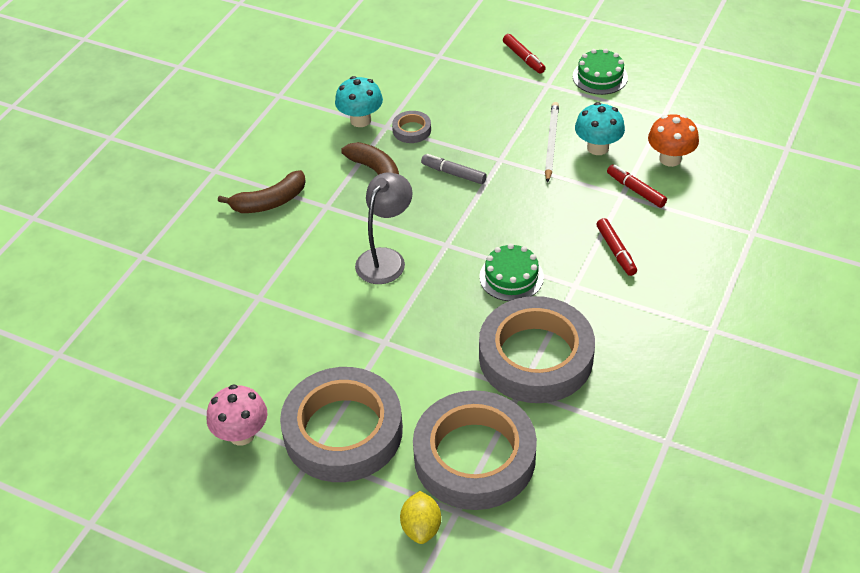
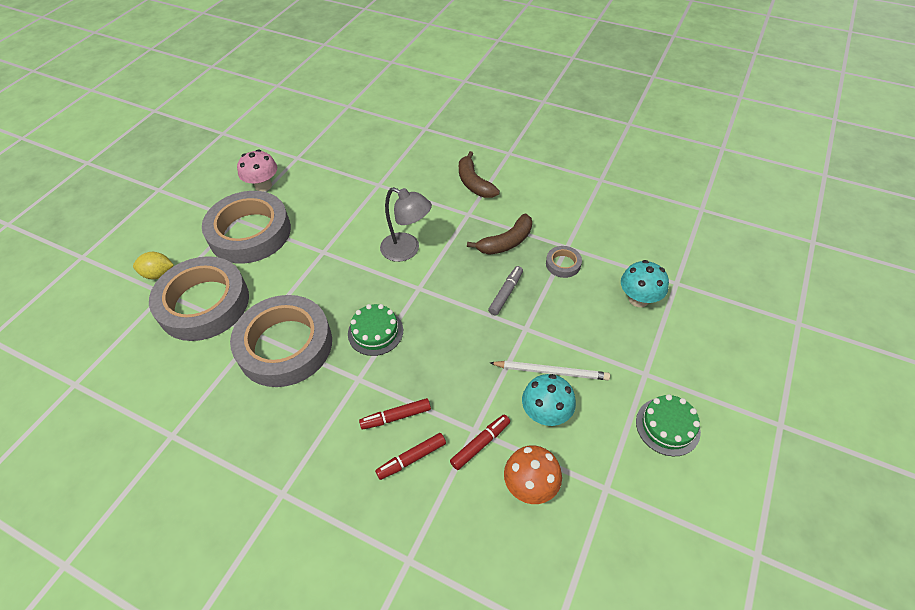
camera: 90 degrees right, 5 degrees up
(360, 120) = (573, 230): turquoise mushroom -> turquoise mushroom (638, 299)
(523, 58) = (687, 354): red marker -> red marker (412, 458)

